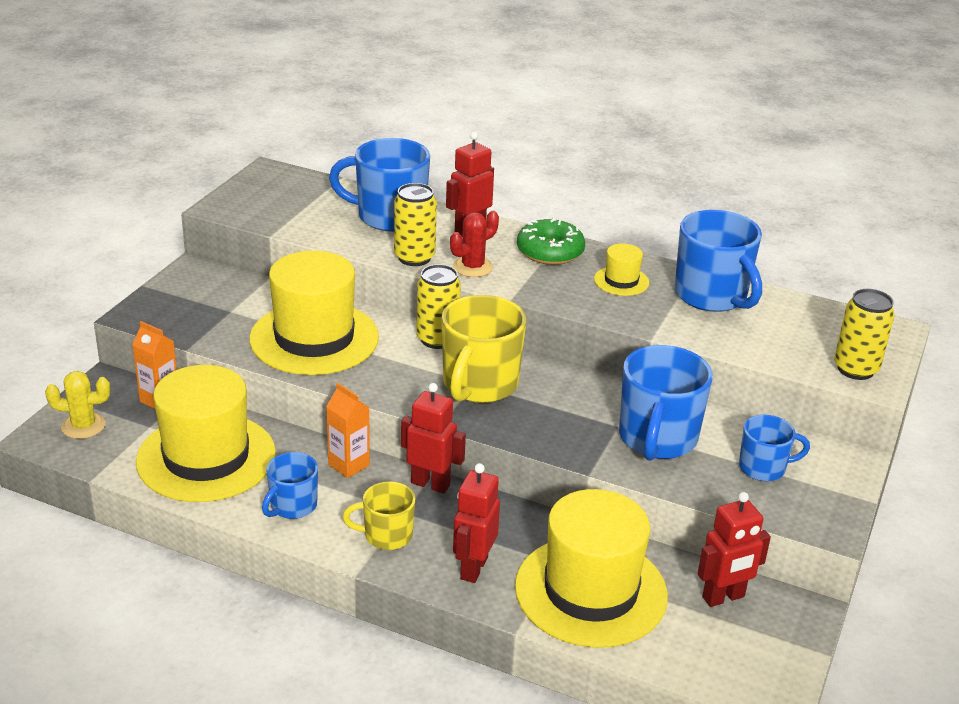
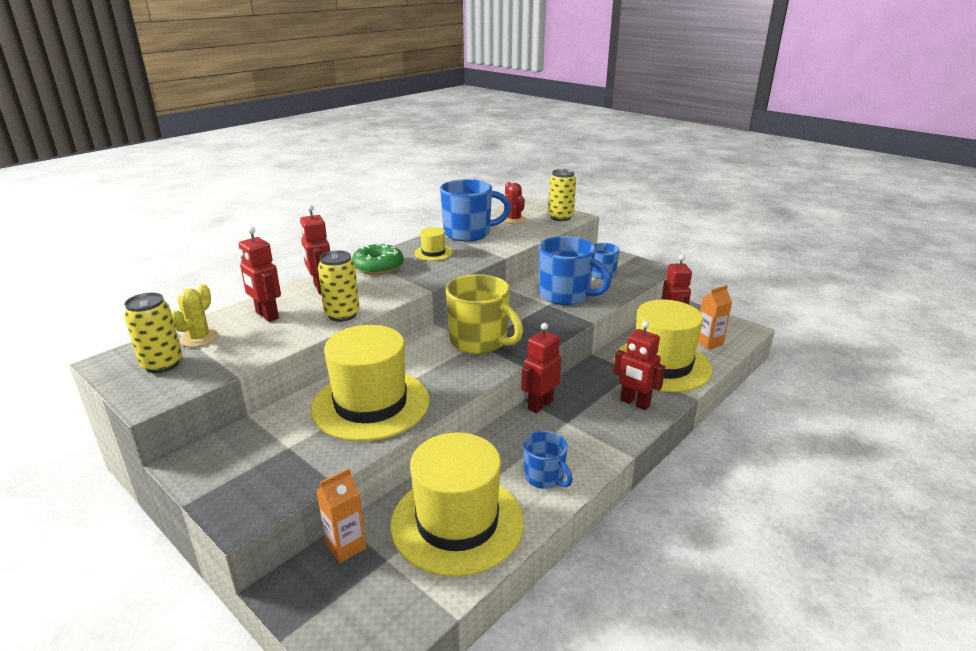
camera: 70 degrees left, 5 degrees down
(83, 426) = (357, 617): yellow cactus -> yellow cactus (199, 338)
(349, 465) = (503, 439): orange carton -> orange carton (708, 343)
(386, 535) = (592, 434): yellow mug -> none
(389, 216) = (266, 315): blue mug -> red robot
(437, 339) = (412, 348): yellow can -> yellow can (162, 364)
(472, 267) = (376, 295): red cactus -> red cactus (514, 220)

